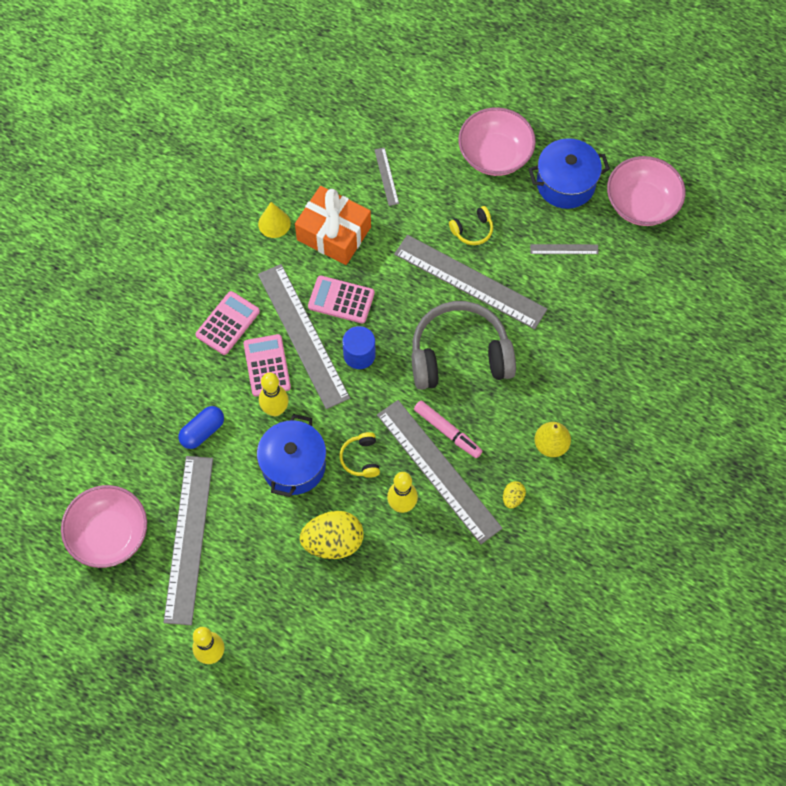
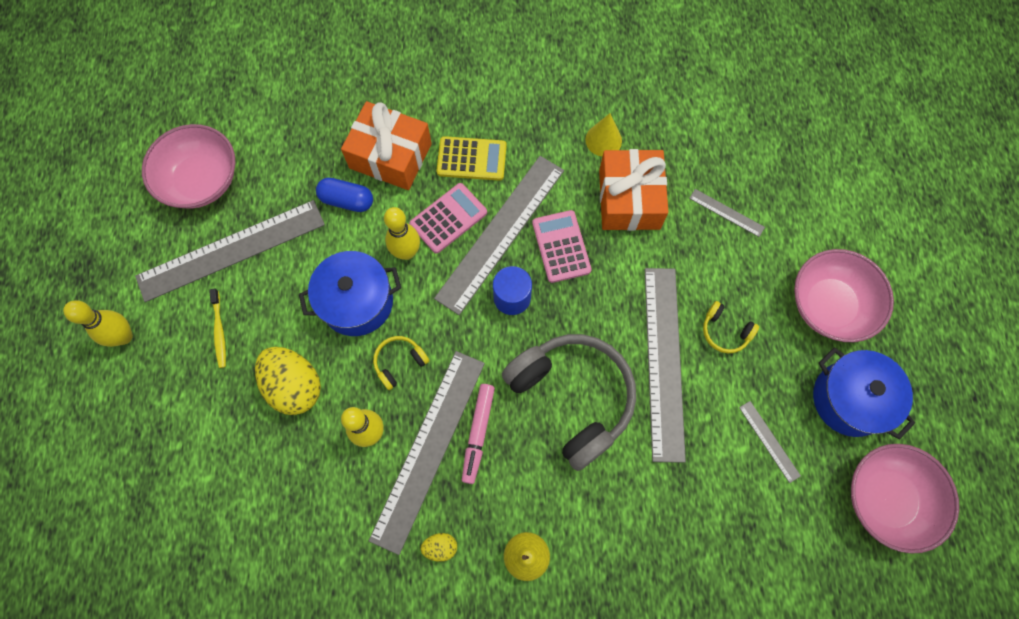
camera: 60 degrees right, 5 degrees up
(184, 380) = (390, 156): none -> orange gift
(227, 323) = (471, 159): pink calculator -> yellow calculator
(253, 578) = (219, 331): none -> yellow toothbrush
(386, 176) = (726, 212): grey ruler -> grey ruler turned 75 degrees clockwise

